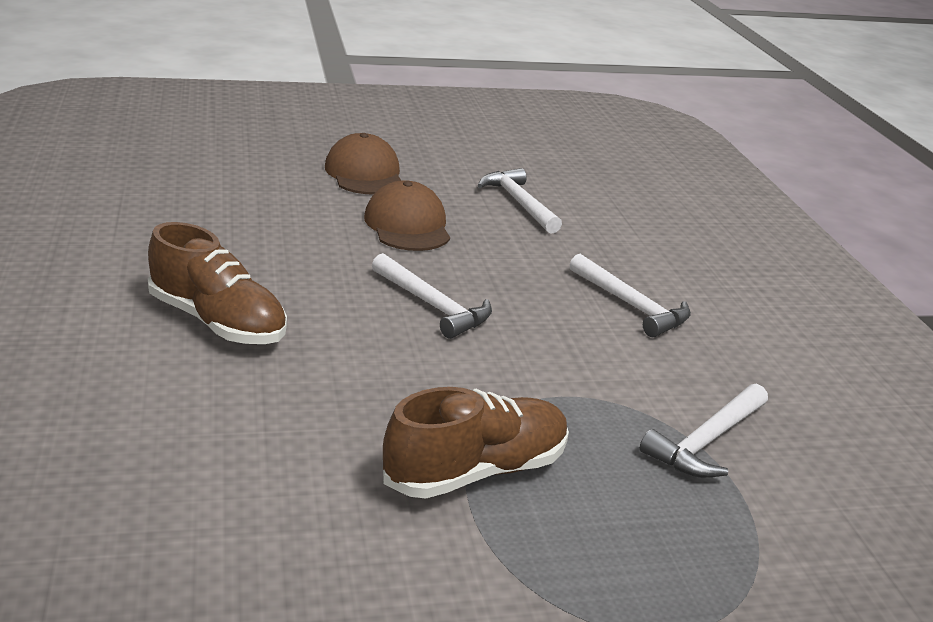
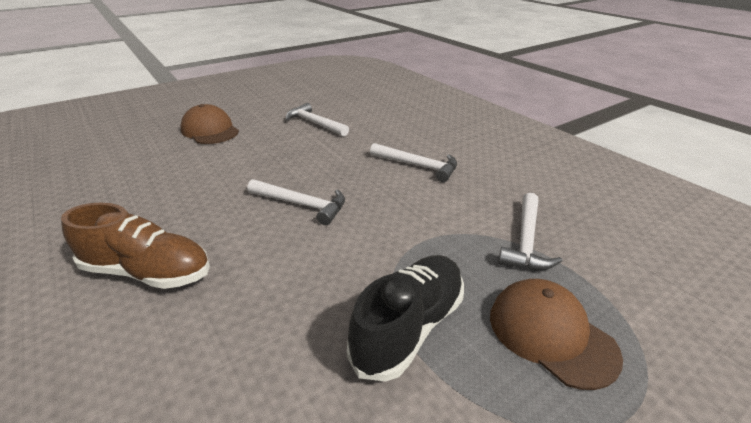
camera: 20 degrees left, 5 degrees up
(407, 225) = (255, 155): brown cap -> brown cap (551, 334)
(476, 471) = (409, 327): brown shoe -> black shoe

